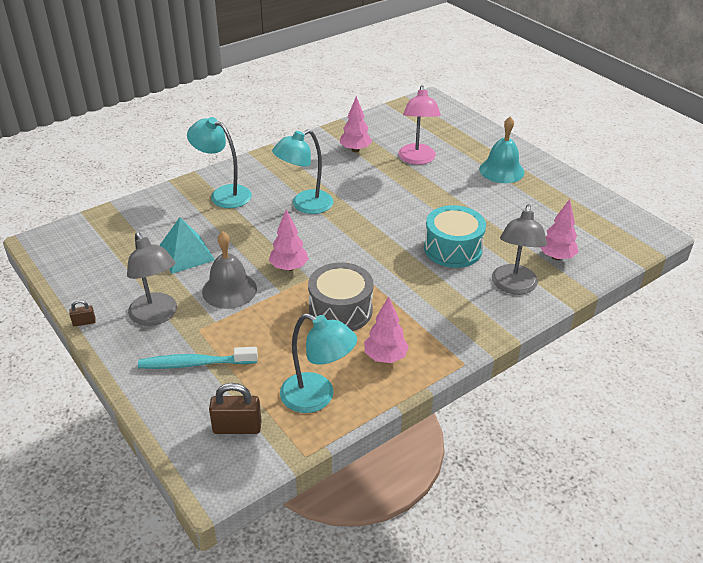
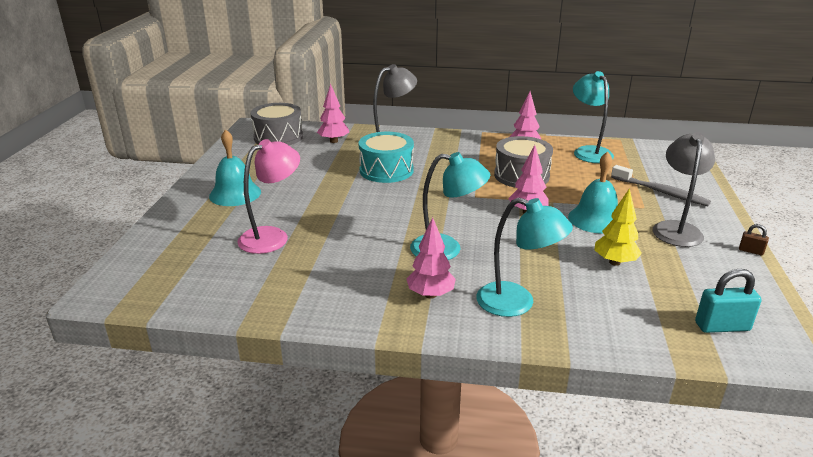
camera: 135 degrees left, 10 degrees down
(91, 240) = (722, 326): none -> turquoise padlock
(185, 254) = (614, 262): turquoise pyramid -> yellow tree
(195, 364) = (661, 192): turquoise toothbrush -> grey toothbrush
(223, 194) = (517, 303): turquoise lamp -> turquoise lamp turned 45 degrees counterclockwise
(229, 290) = (596, 219): grey bell -> turquoise bell
(237, 427) = (652, 159): brown padlock -> none
(355, 150) = (304, 277): pink tree -> pink tree (430, 294)
(604, 233) = (278, 137): none -> grey drum

